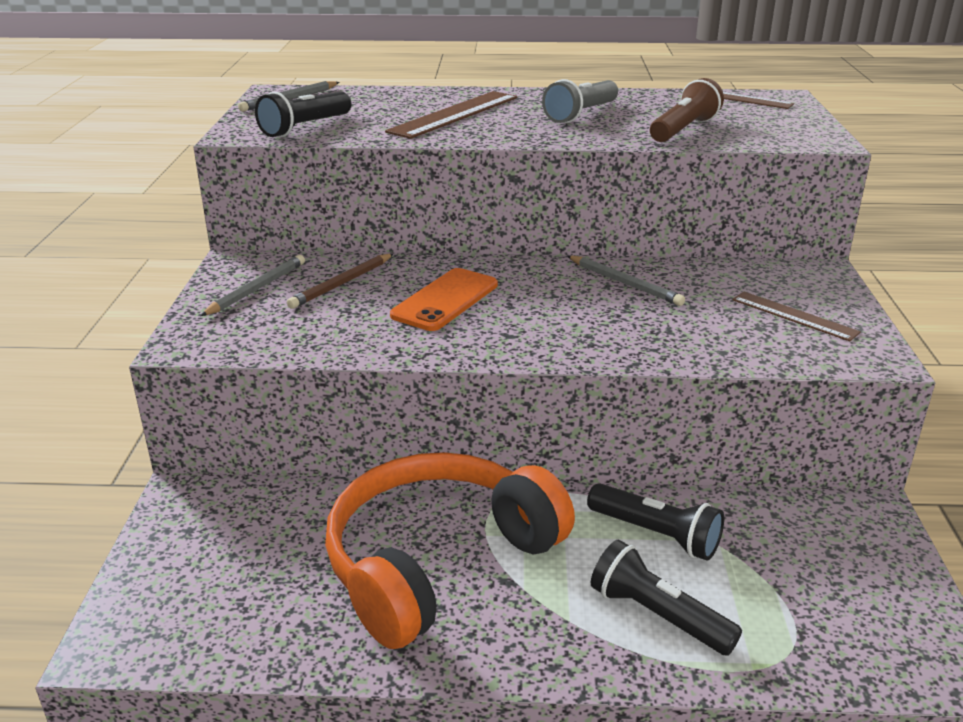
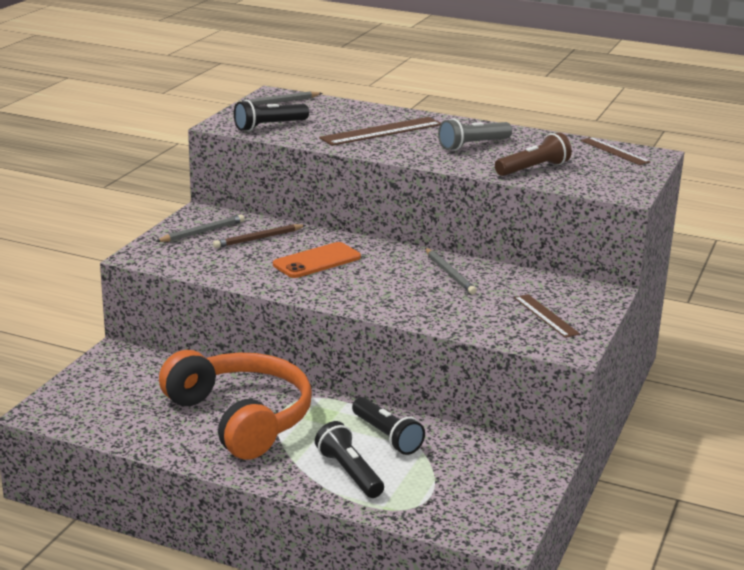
camera: 20 degrees right, 5 degrees down
(438, 561) = (241, 418): orange headphones -> orange headphones turned 75 degrees clockwise

